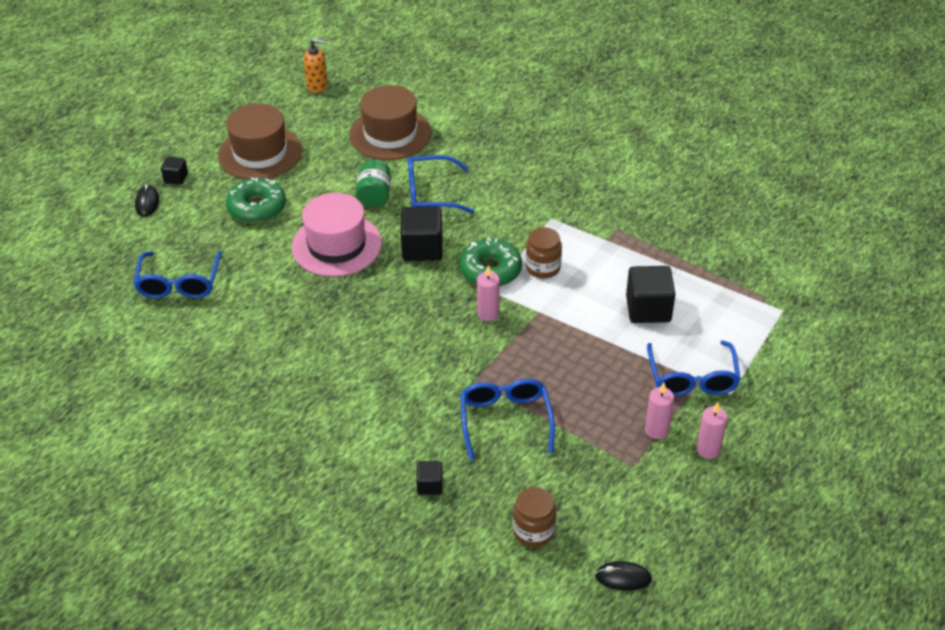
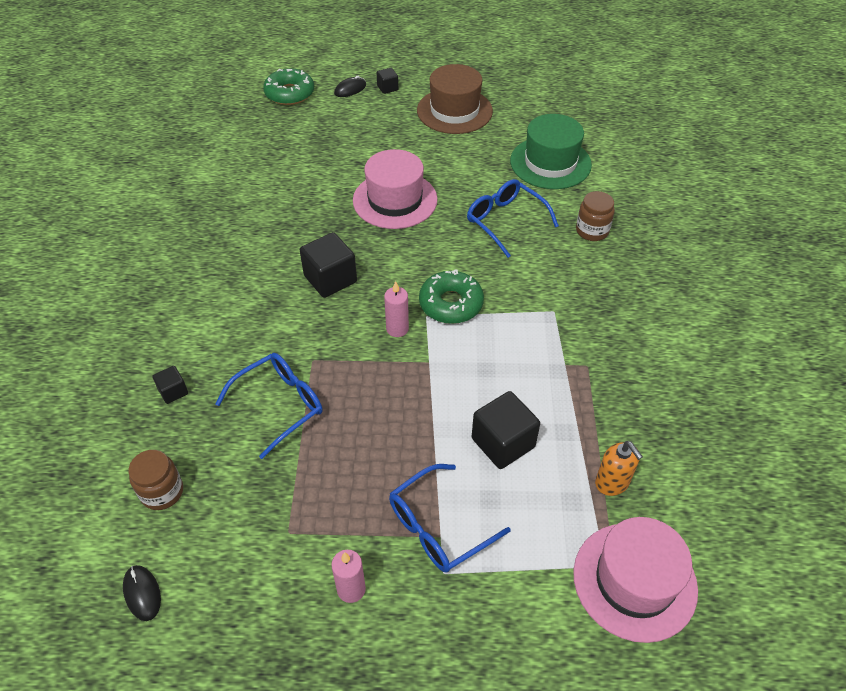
camera: 55 degrees right, 5 degrees up
(179, 283) = (284, 145): blue glasses -> none
(257, 207) = (396, 139): green donut -> green donut (289, 93)
(317, 86) = (560, 99): orange soap dispenser -> orange soap dispenser (612, 483)
(374, 196) = (470, 191): green jar -> none
(390, 134) = (550, 163): brown hat -> green hat
(422, 248) = (437, 249): black cube -> black cube (330, 279)
(543, 267) = (486, 337): brown jar -> brown jar (592, 231)
(656, 430) = (347, 529): pink candle -> none
(803, 302) = (634, 581): none -> pink hat

